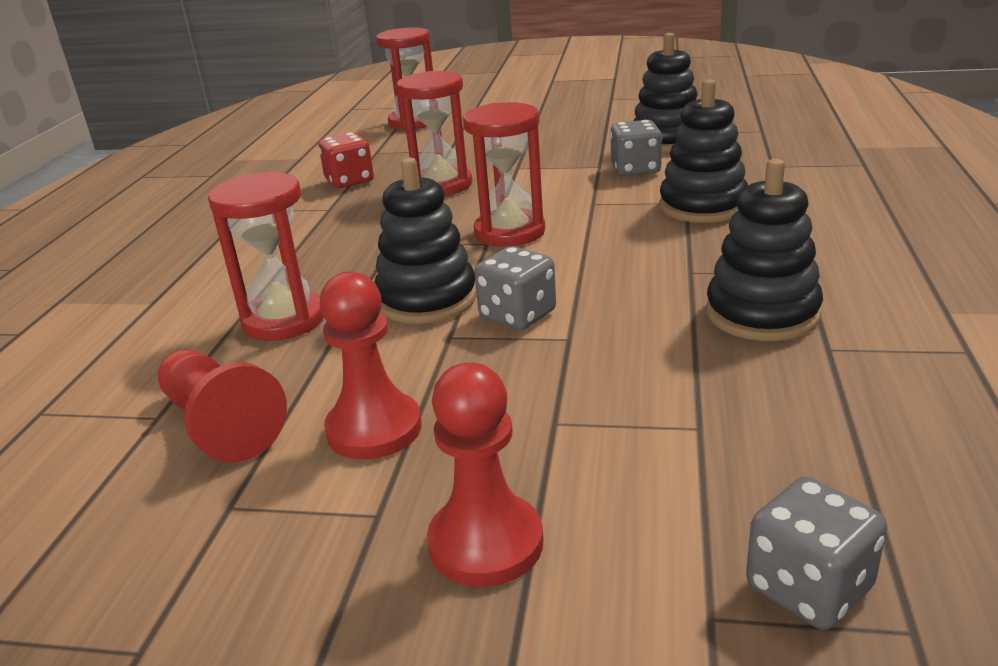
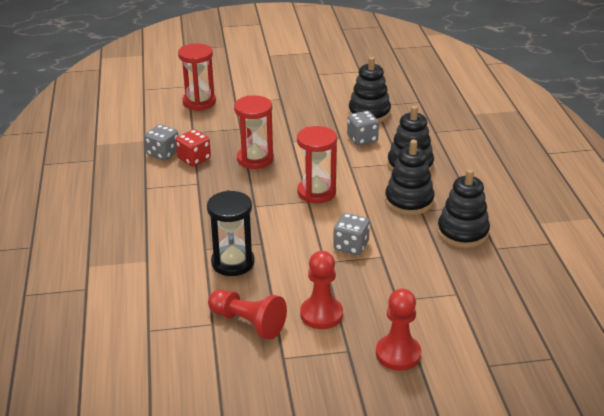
camera: 20 degrees left, 5 degrees up
(284, 320) = (233, 263): red hourglass -> black hourglass
(427, 299) = (299, 241): black stacking toy -> black stacking toy (409, 201)
(809, 587) = (517, 350): grey dice -> grey dice (163, 153)

